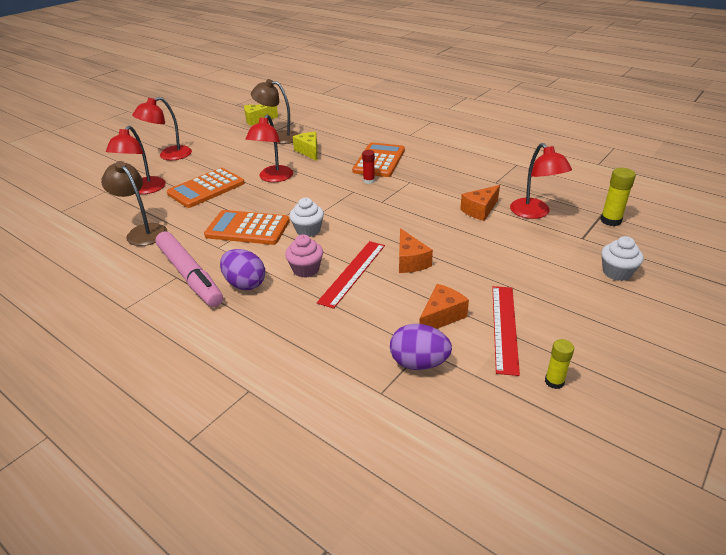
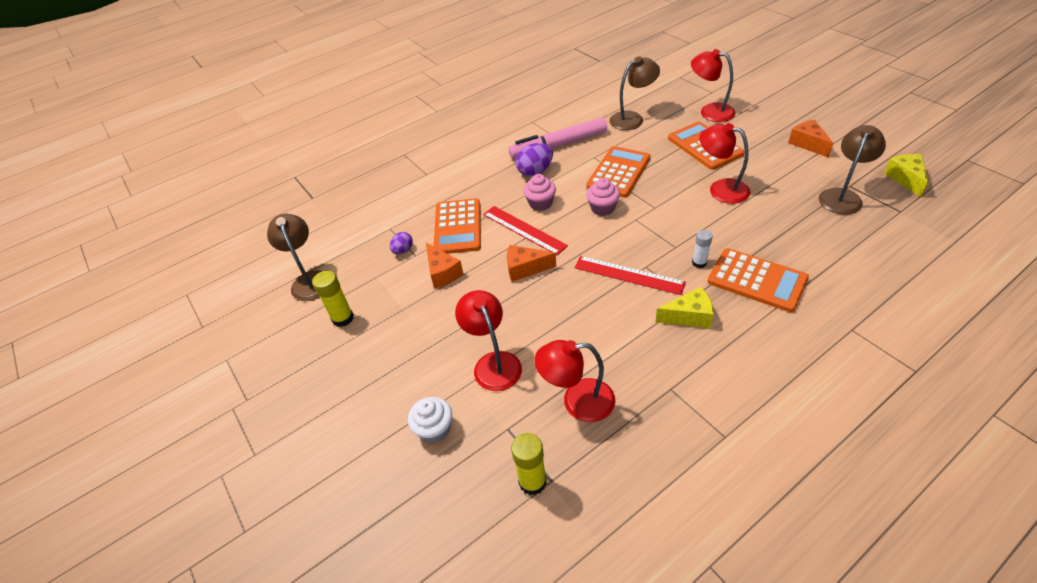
camera: 110 degrees right, 10 degrees up
(169, 156) = (788, 119): red lamp -> red lamp (493, 363)
(308, 230) = (602, 208): white cupcake -> pink cupcake
(309, 151) = (793, 219): yellow cheese -> yellow cheese (689, 316)
(361, 324) = (457, 227): none -> orange calculator
(369, 181) = (699, 263): red glue stick -> white glue stick
(419, 363) = (403, 250): purple egg -> purple egg, size x0.60
(480, 210) = (601, 348): orange cheese -> orange cheese (807, 144)
(504, 327) = (410, 308): red ruler -> red ruler (629, 275)
(516, 450) = (310, 280): none -> brown lamp
(554, 381) = (343, 318): yellow glue stick -> yellow glue stick, size x1.50

